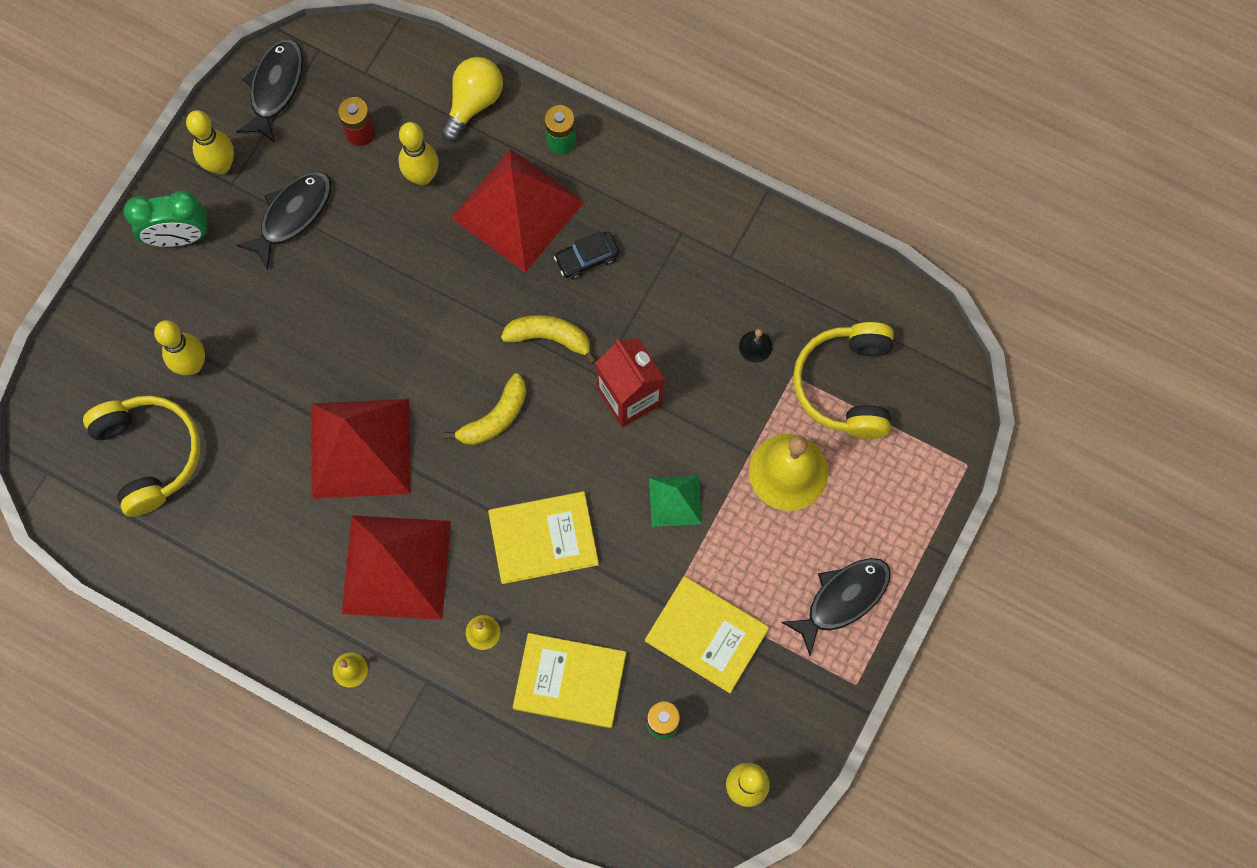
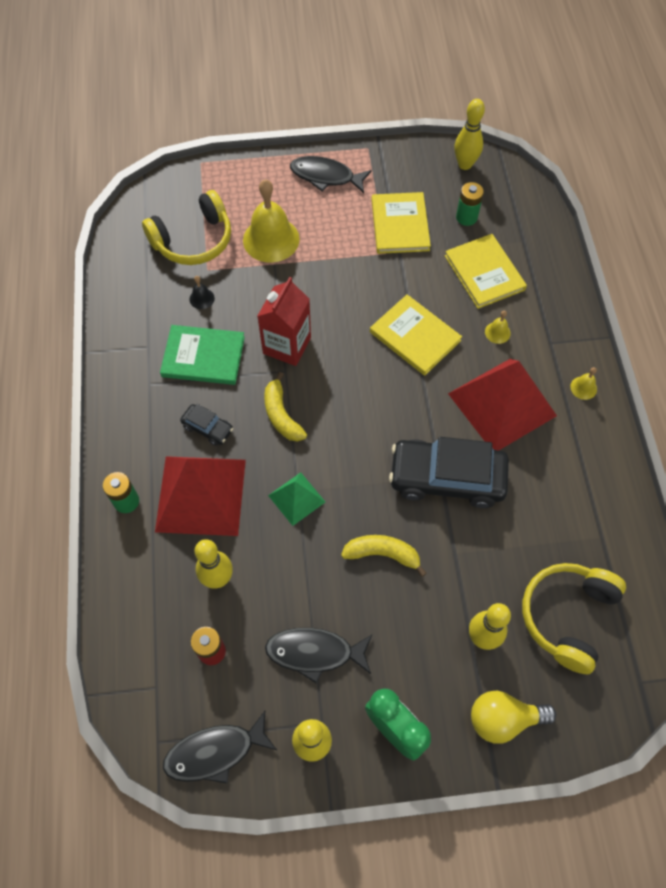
camera: 125 degrees left, 10 degrees down
(360, 448) = (446, 478): red pyramid -> black car
(473, 103) = (132, 583): yellow light bulb -> yellow light bulb (503, 719)
(495, 418) = (361, 411): yellow banana -> yellow banana (382, 554)
(675, 500) = (334, 283): green pyramid -> green pyramid (296, 498)
(677, 304) = (203, 356): none -> green book

